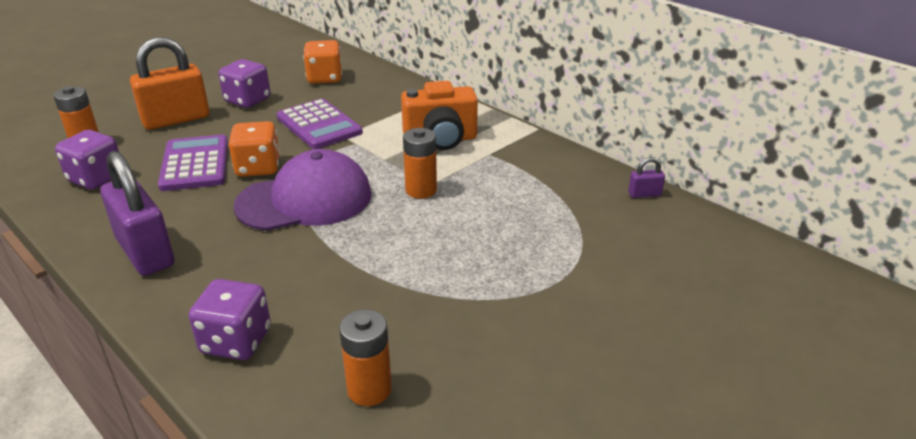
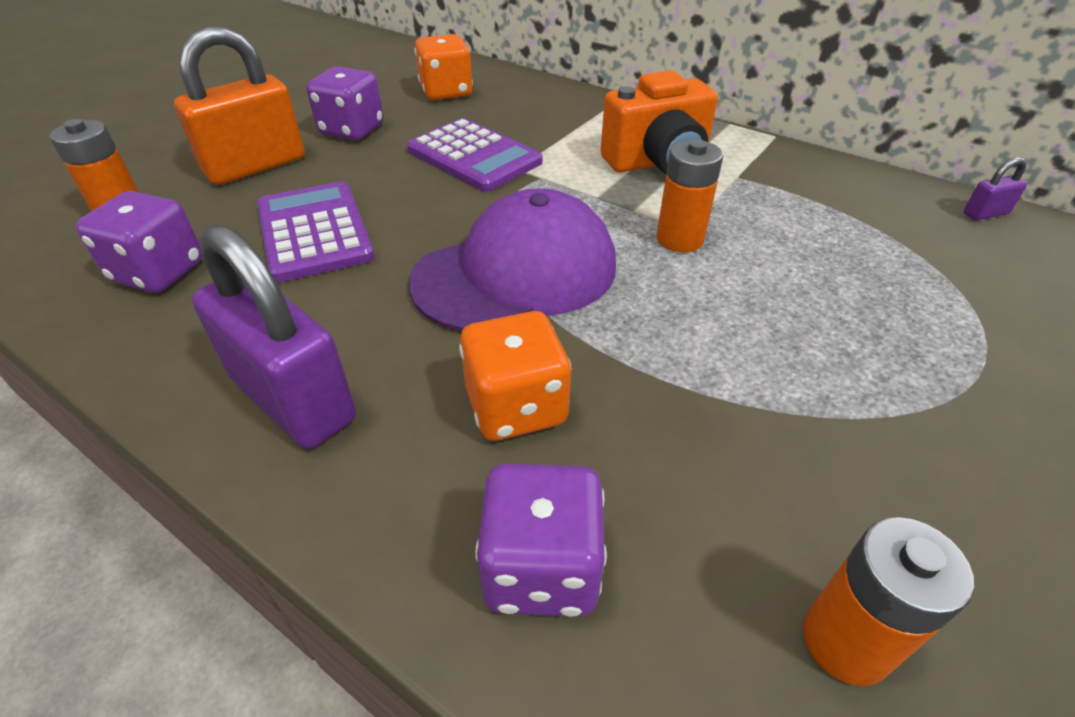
camera: 10 degrees left, 10 degrees up
(258, 168) = (416, 228): orange dice -> orange dice (516, 407)

